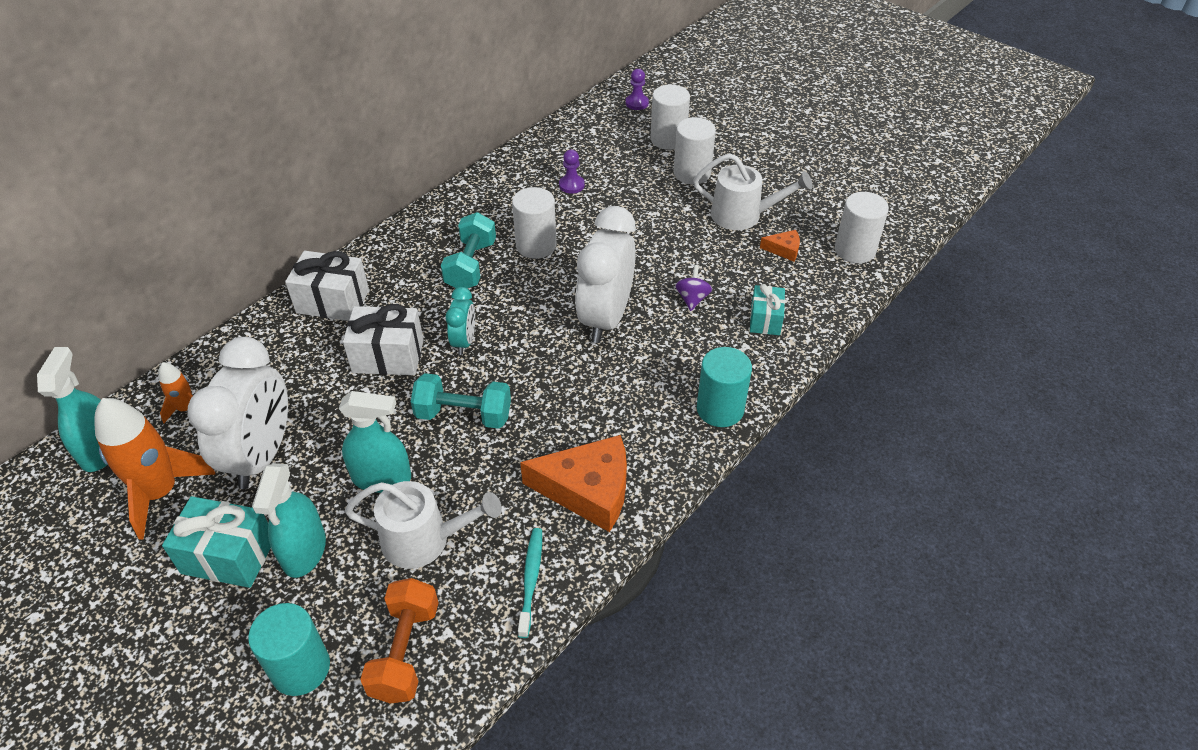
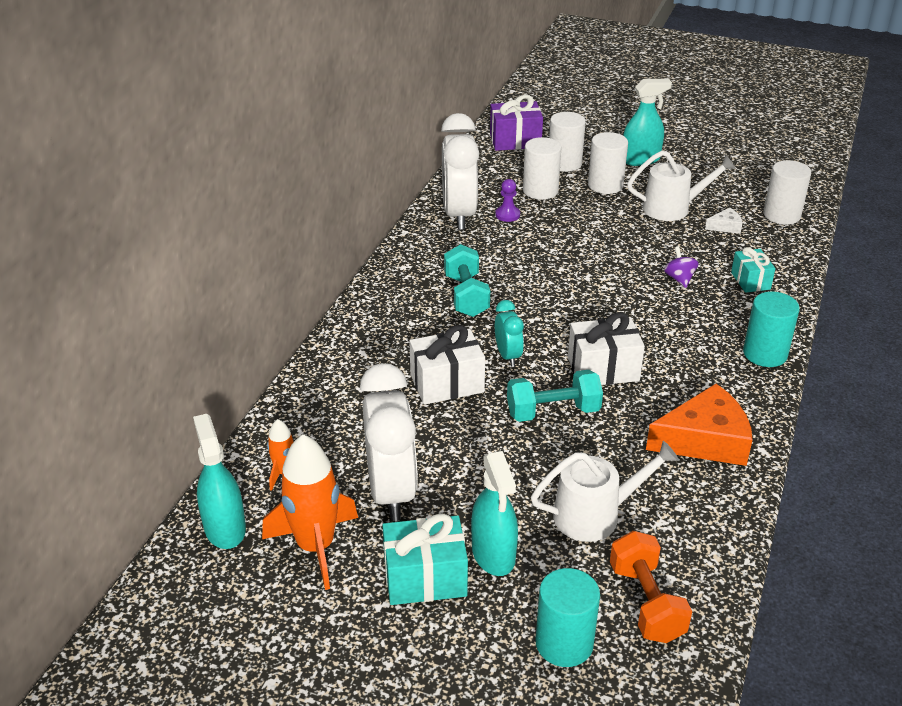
camera: 20 degrees left, 10 degrees down
(332, 301) = (358, 353): white gift -> white gift (603, 369)
(382, 478) = (518, 478): turquoise spray bottle -> turquoise spray bottle (640, 159)
(531, 580) = (710, 518): turquoise toothbrush -> none
(536, 245) = (512, 267): white cylinder -> white cylinder (540, 191)
(606, 318) = (618, 309): white clock -> white clock (459, 215)
(637, 103) = (515, 141): purple pawn -> purple gift
(784, 249) = (725, 226): orange cheese -> white cheese

